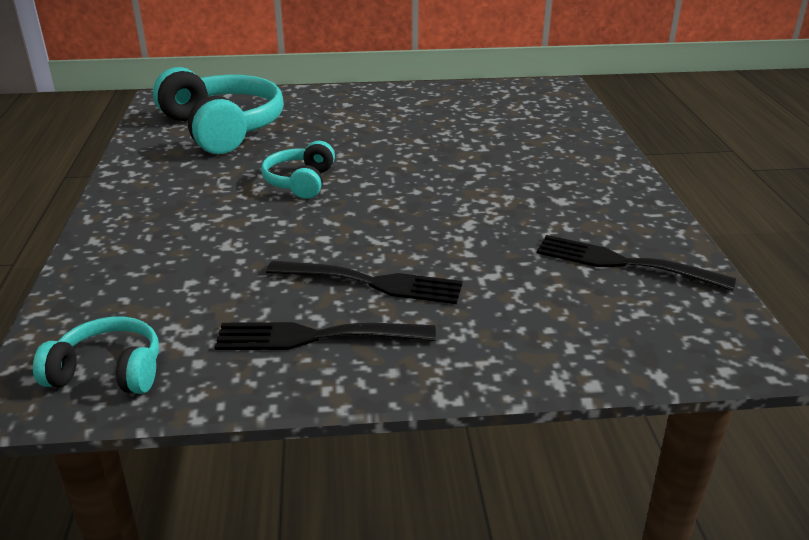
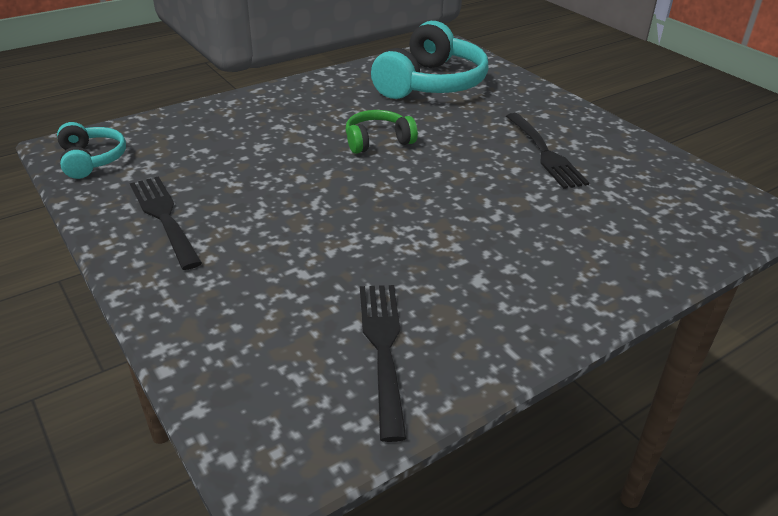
camera: 60 degrees right, 5 degrees up
(300, 182) = (377, 141): turquoise headphones -> green headphones
(372, 283) = (250, 218): black fork -> black fork (545, 153)

